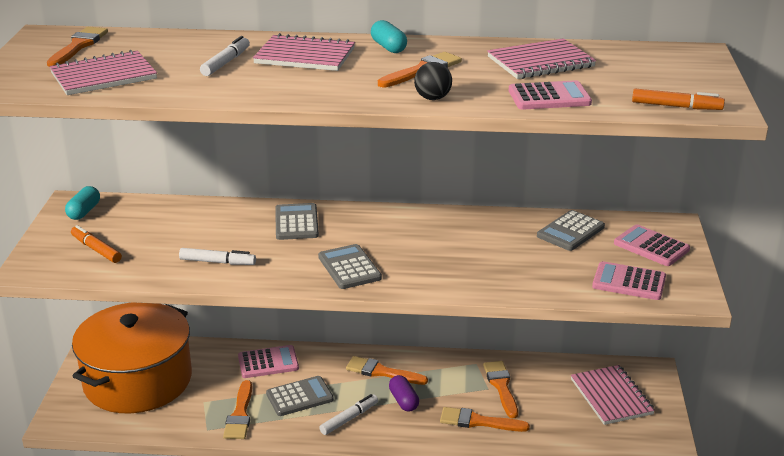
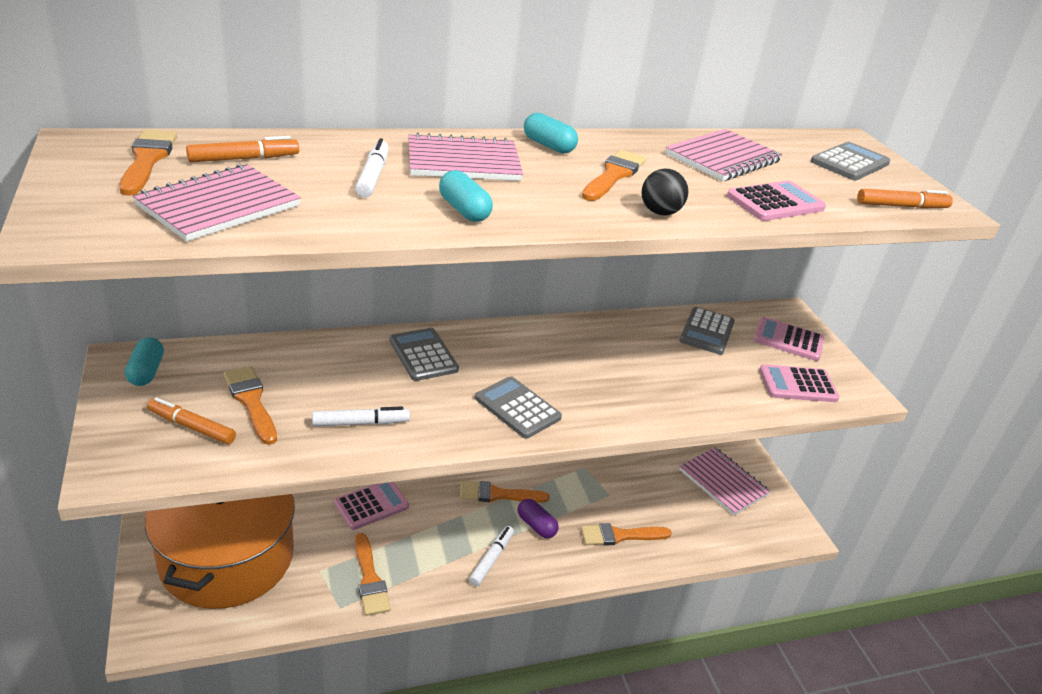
camera: 25 degrees left, 5 degrees up
(143, 48) = (244, 159): none -> orange marker
(273, 88) = (464, 210): none -> turquoise capsule
(299, 397) = (426, 542): grey calculator -> grey calculator (849, 163)
(501, 386) = (621, 490): orange brush -> orange brush (251, 401)

